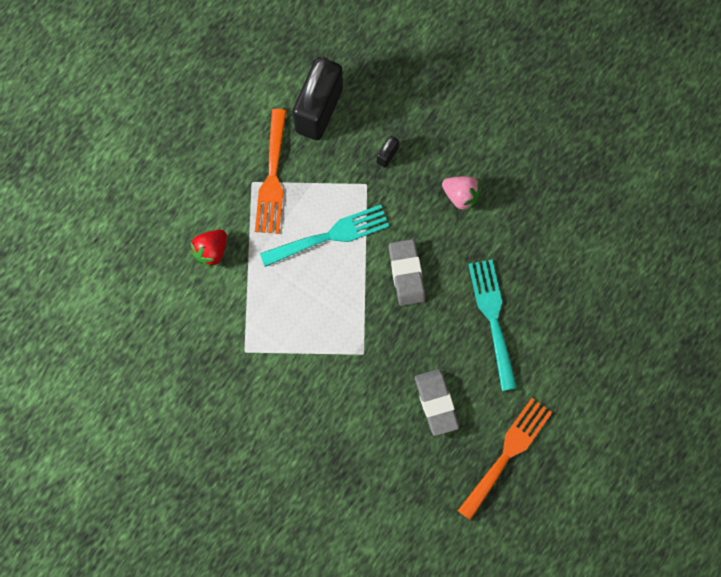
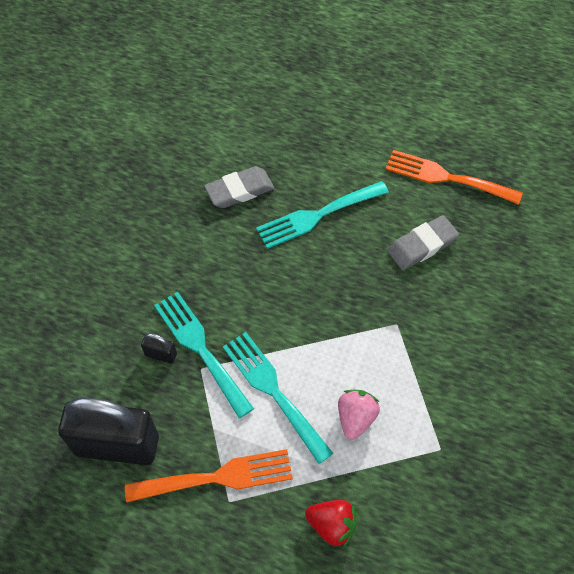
camera: 105 degrees left, 15 degrees down
(384, 187) = (200, 348): none -> turquoise fork
(406, 274) = (295, 303): grey eraser -> grey eraser (239, 190)
(461, 196) = (192, 271): pink strawberry -> pink strawberry (355, 418)

